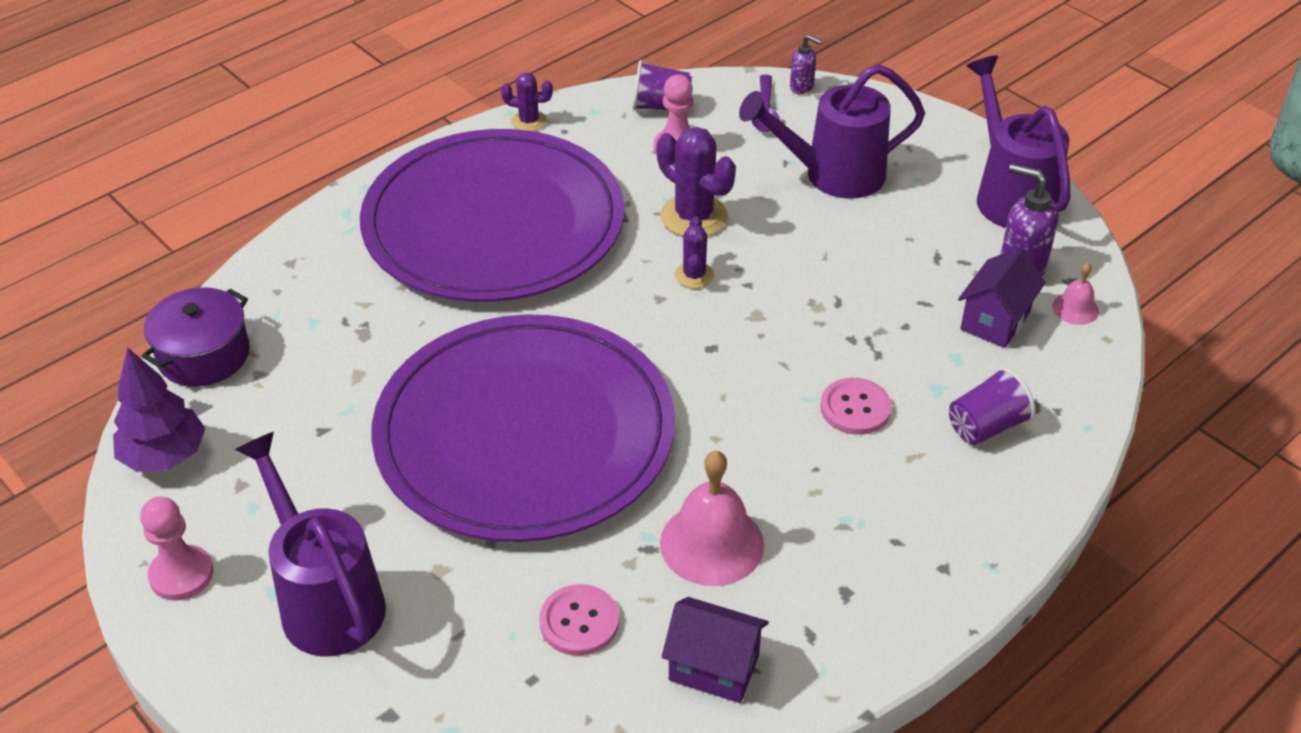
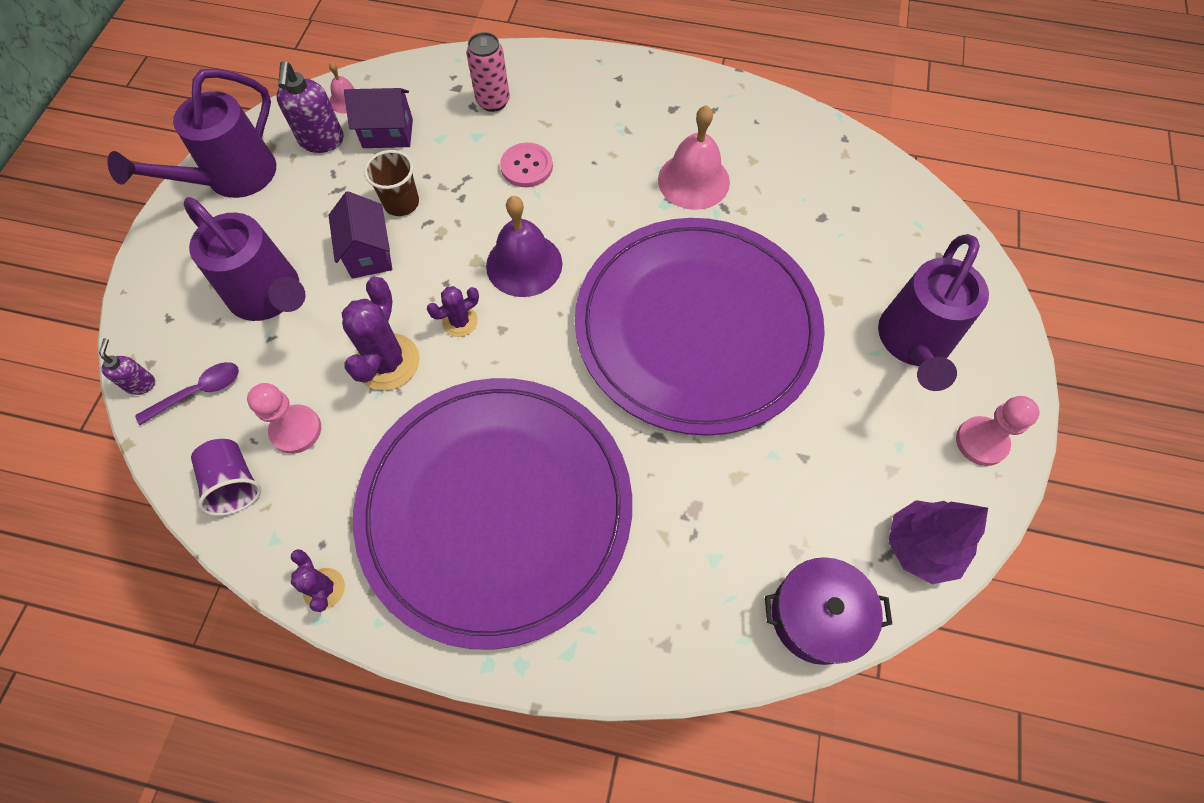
camera: 125 degrees left, 20 degrees up
(579, 622) = (802, 209): pink button -> none
(714, 668) = (771, 137): purple house -> purple house (369, 253)
(721, 346) = (524, 264): none -> purple bell
(880, 293) = (401, 203): none -> brown cup
(986, 426) = (493, 101): purple cup -> pink can

